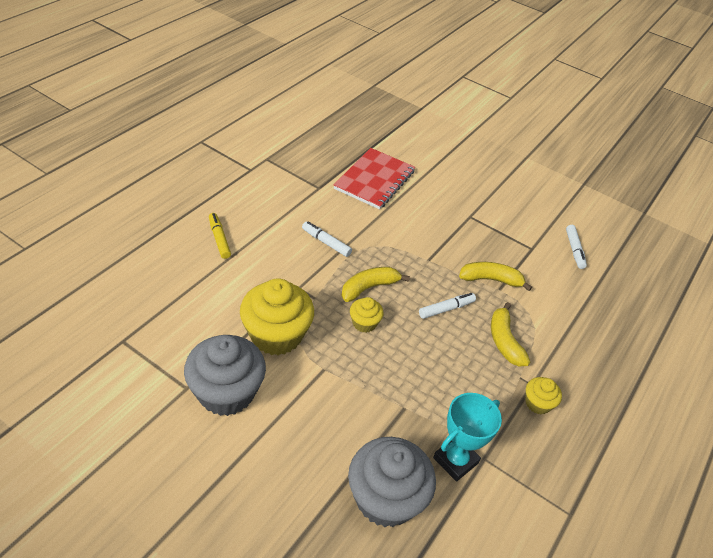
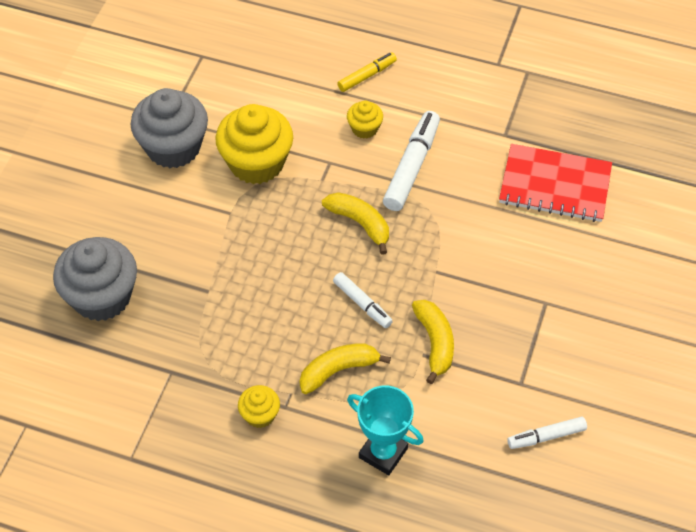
camera: 80 degrees right, 10 degrees up
(326, 242) = (411, 167): white marker -> white marker, size x1.69
(364, 323) = (305, 231): yellow cupcake -> yellow cupcake (364, 128)
(455, 460) = (160, 346): turquoise trophy -> turquoise trophy (383, 453)

